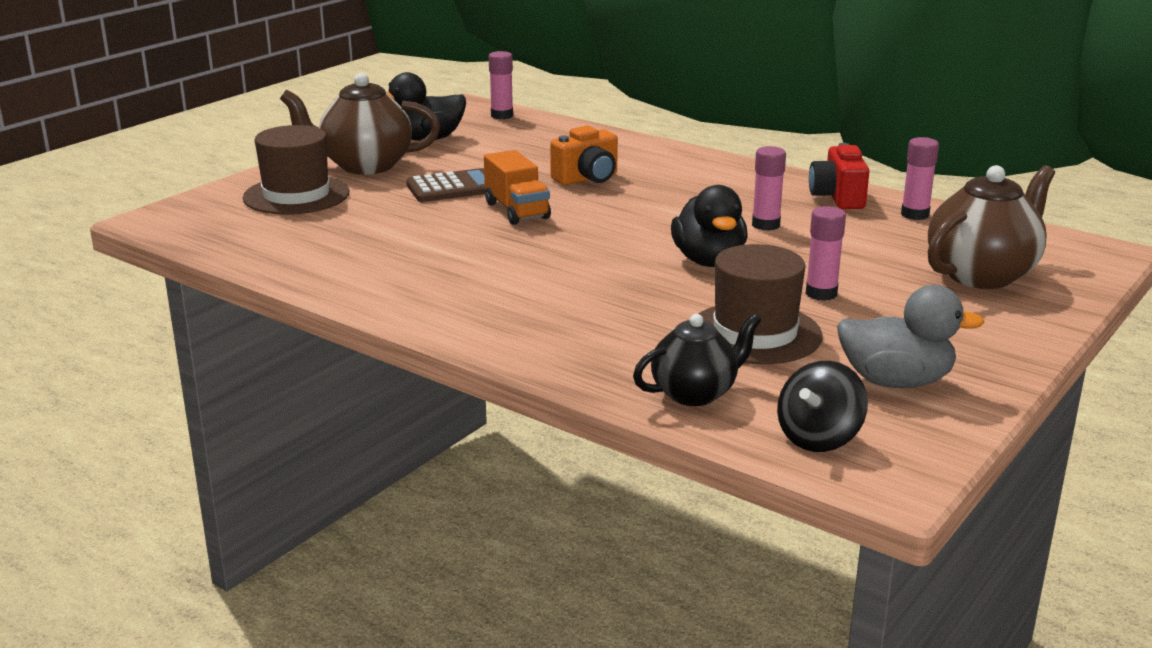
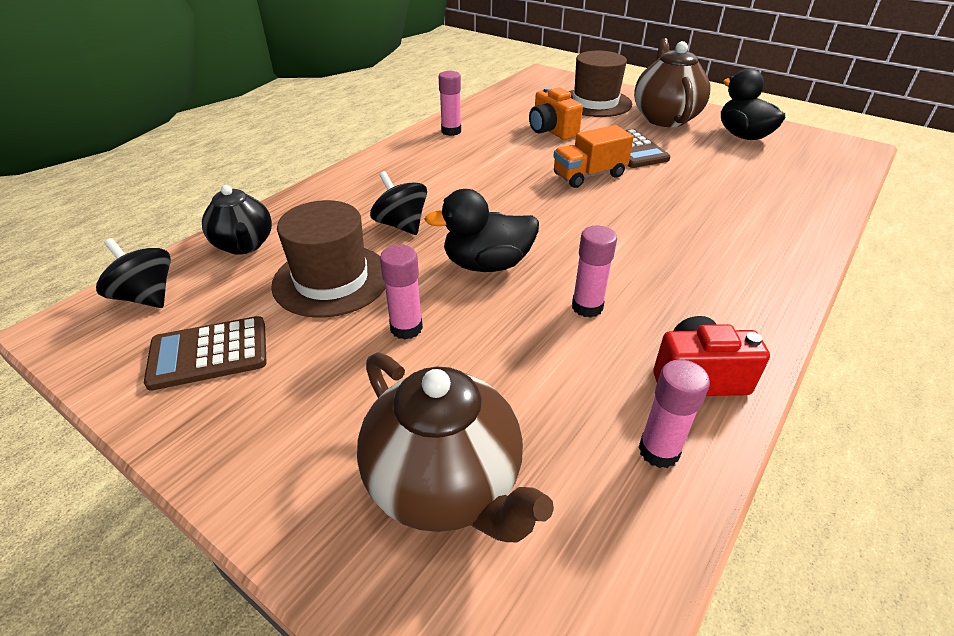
camera: 90 degrees right, 15 degrees up
(502, 115) = (838, 163): pink glue stick -> pink glue stick (451, 131)
(587, 179) = (681, 206): orange camera -> orange camera (551, 131)
(636, 303) = (401, 225): none -> black spinning top
(896, 381) = (209, 353): grey duck -> brown calculator

